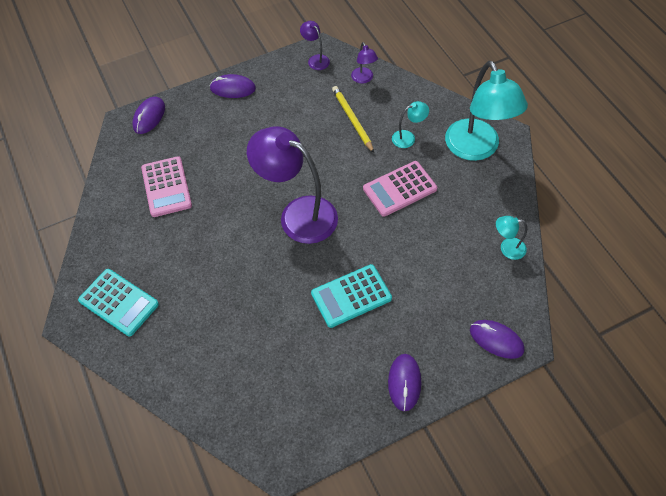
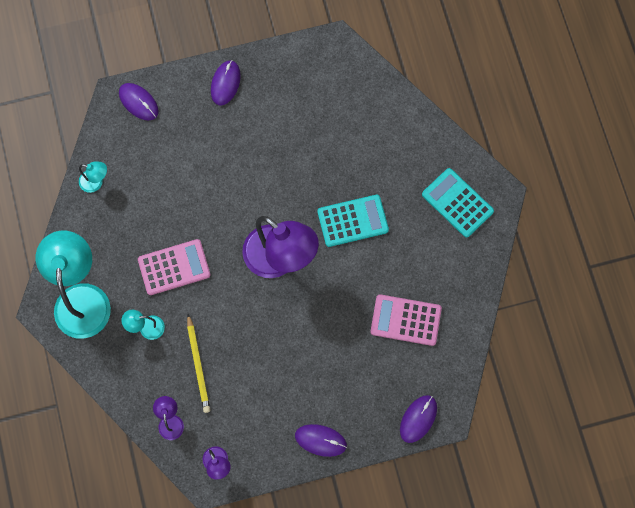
camera: 170 degrees left, 15 degrees up
(166, 187) = (405, 320): pink calculator -> pink calculator turned 75 degrees counterclockwise
(351, 296) = (249, 166): turquoise calculator -> turquoise calculator (352, 221)

